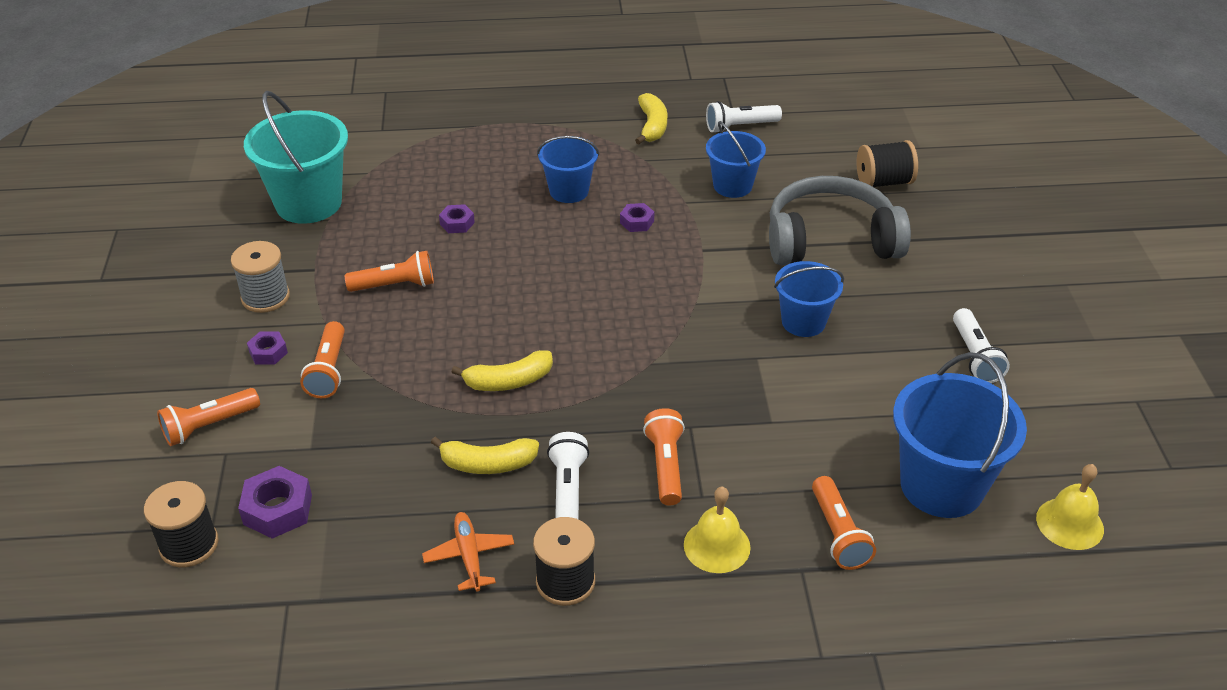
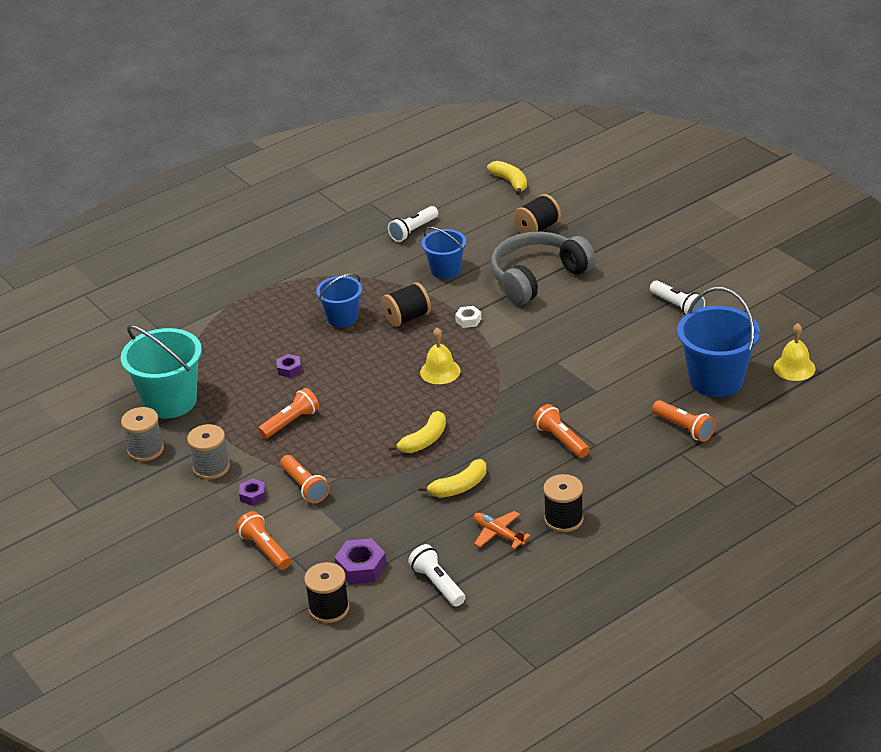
camera: 30 degrees left, 5 degrees down
(209, 426) = (265, 549): orange flashlight -> orange flashlight turned 120 degrees clockwise
(229, 244) = (145, 449): none -> grey spool
(567, 490) = (519, 477): white flashlight -> white flashlight (437, 584)
(637, 222) = (407, 318): purple nut -> black spool
(652, 126) = (354, 254): yellow banana -> yellow banana (510, 182)
(701, 256) = (468, 320): none -> white nut
(717, 546) = (627, 464): yellow bell -> yellow bell (440, 371)
(803, 322) = (565, 330): blue bucket -> none

